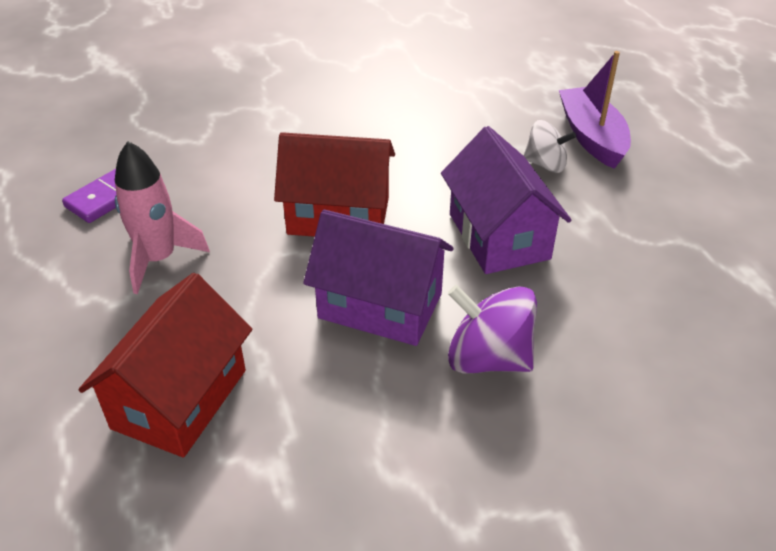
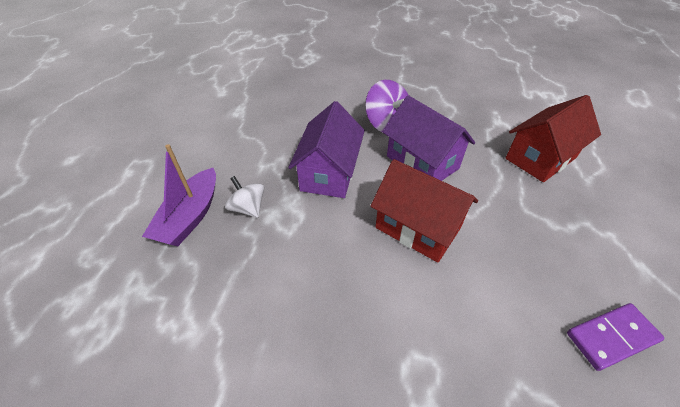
camera: 150 degrees left, 5 degrees up
(158, 259) = (558, 245): pink rocket -> none

